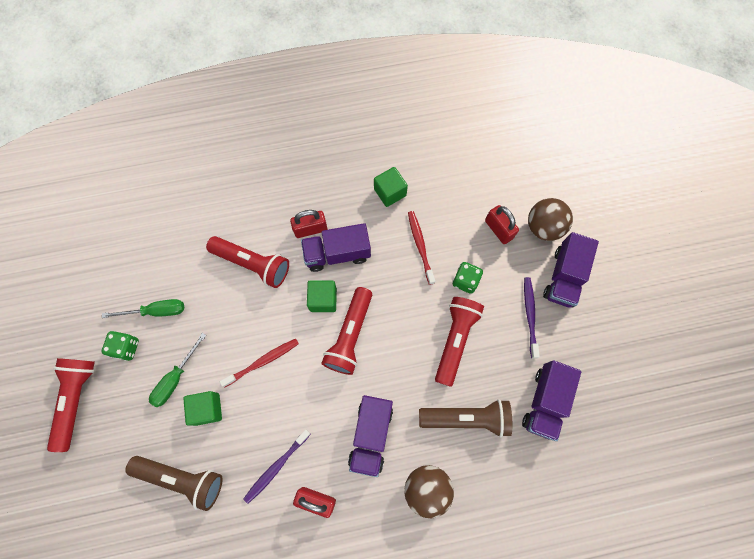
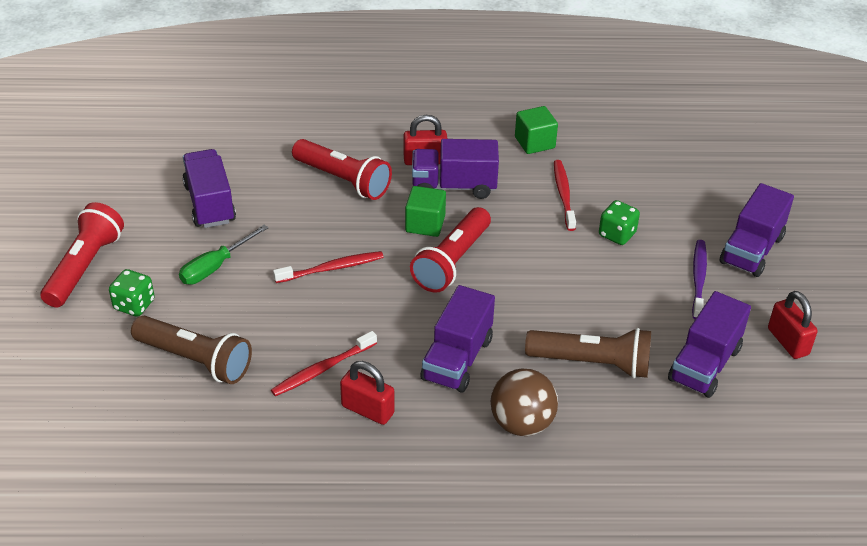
camera: 10 degrees right, 30 degrees down
(126, 348) = (162, 230): green dice -> green dice (134, 305)
(156, 311) = (210, 204): green screwdriver -> purple truck
(207, 409) = (247, 301): green cube -> none
(276, 467) = (322, 369): purple toothbrush -> red toothbrush
(455, 340) = (592, 286): red flashlight -> none
(498, 229) = (671, 194): red padlock -> red padlock (788, 341)
(543, 227) = (731, 201): brown ball -> none

